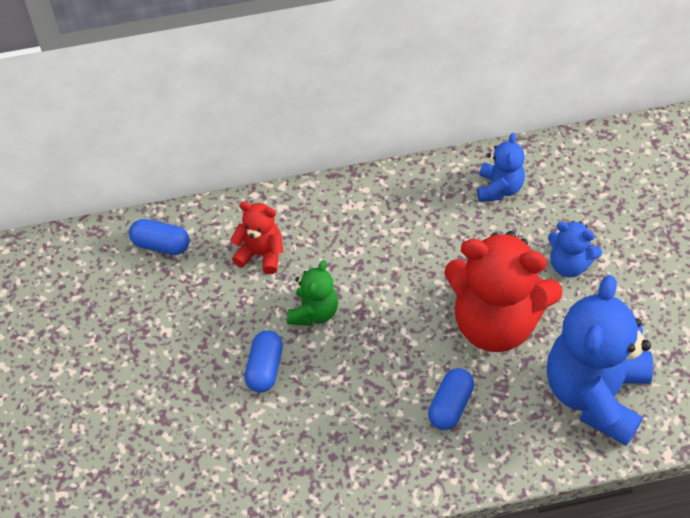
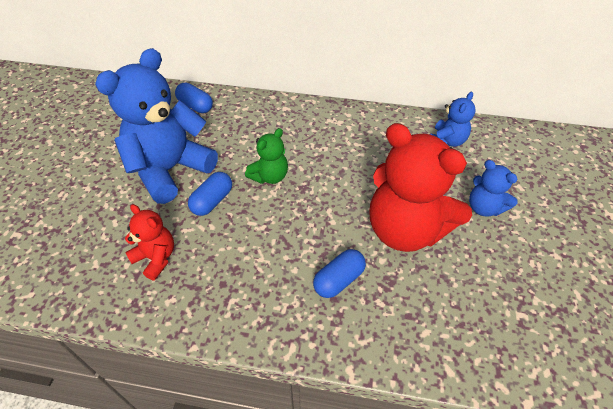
camera: 20 degrees right, 5 degrees down
(261, 254) = (255, 130): red teddy bear -> red teddy bear (156, 258)
(595, 394) = (472, 318): blue teddy bear -> blue teddy bear (170, 170)

